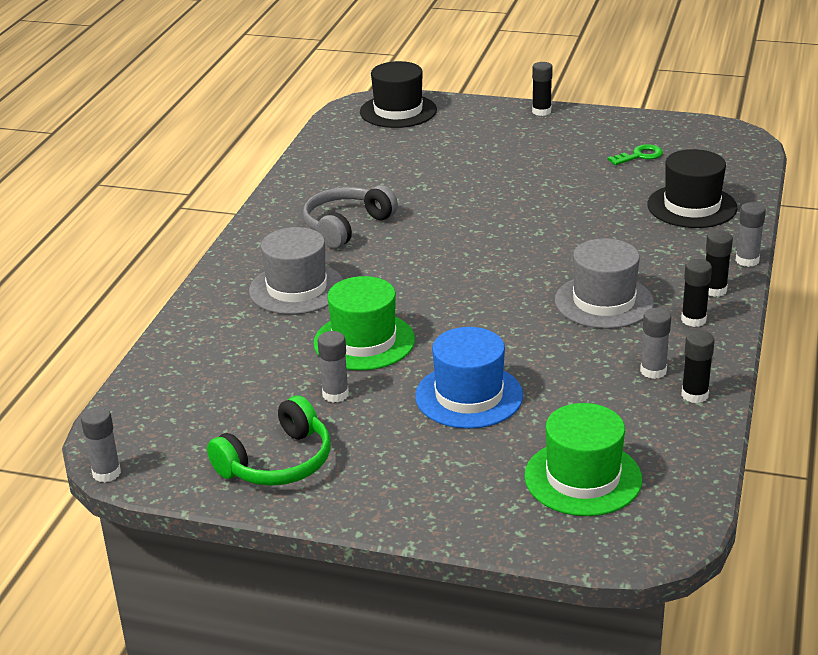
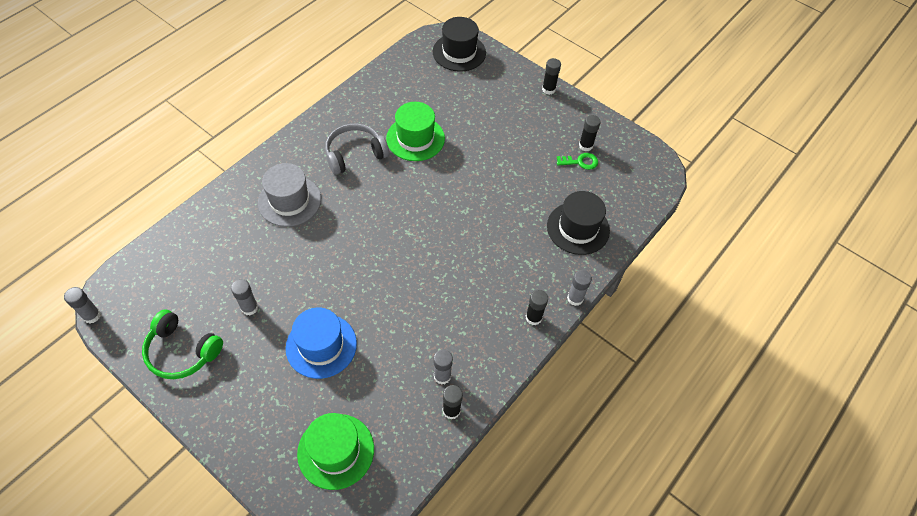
camera: 20 degrees right, 25 degrees up
(277, 462) = (182, 351): green headphones -> green headphones turned 45 degrees clockwise
(364, 341) = (295, 267): green hat -> green hat (415, 138)
(604, 302) = (458, 296): grey hat -> none
(693, 320) = (500, 340): black glue stick -> black glue stick (585, 145)

